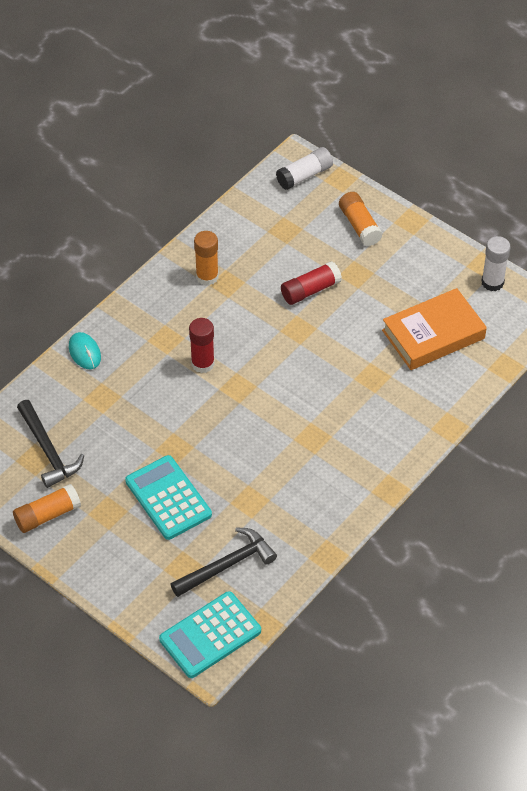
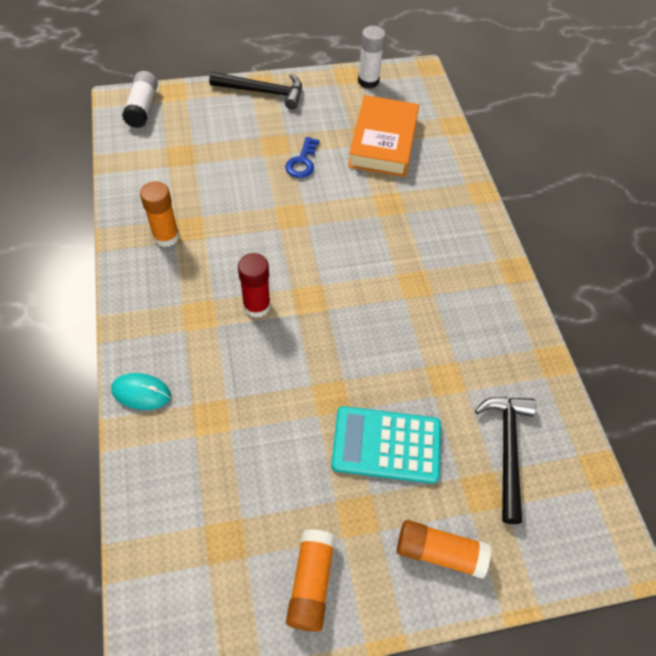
camera: 55 degrees left, 5 degrees up
(48, 450) = (227, 518): black hammer -> black hammer (263, 92)
(210, 635) = (584, 526): turquoise calculator -> none
(310, 290) = (260, 181): red glue stick -> none
(356, 301) = (302, 162): none -> blue key
(359, 225) = (231, 111): orange glue stick -> orange glue stick (439, 552)

